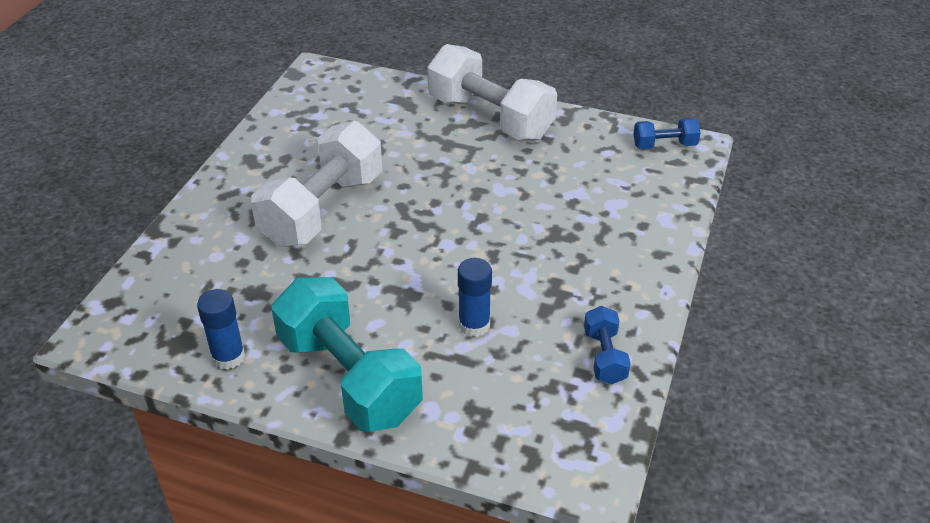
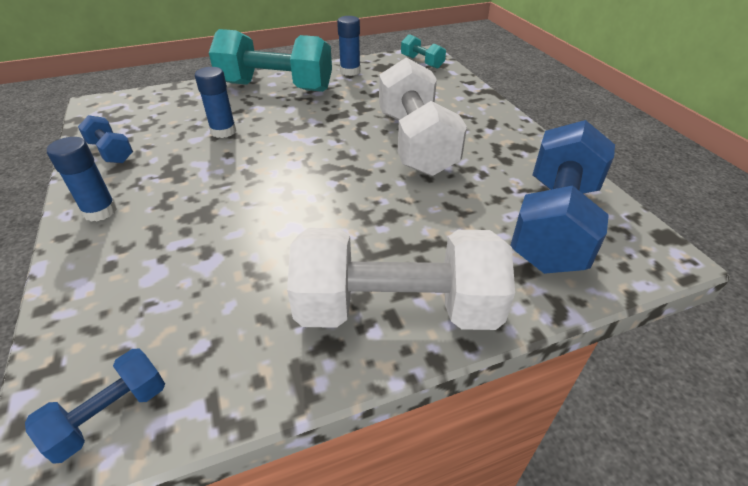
camera: 140 degrees right, 0 degrees up
(124, 322) = (422, 62): none -> turquoise dumbbell
(339, 108) = (554, 223): none -> blue dumbbell
(636, 278) = (100, 211): none -> blue glue stick

